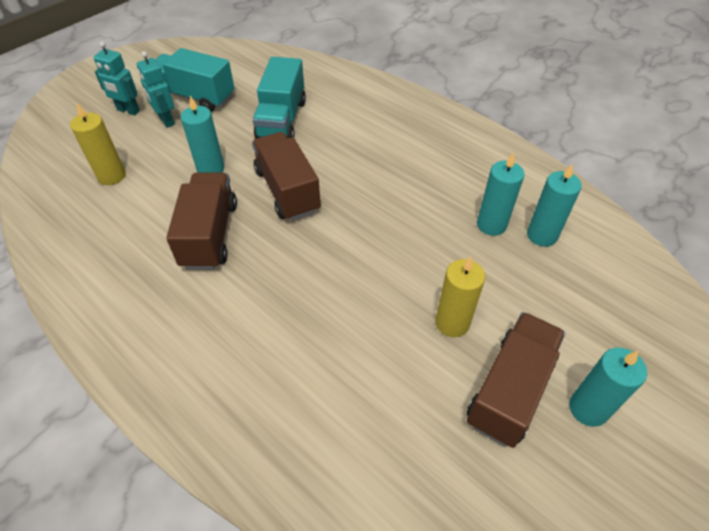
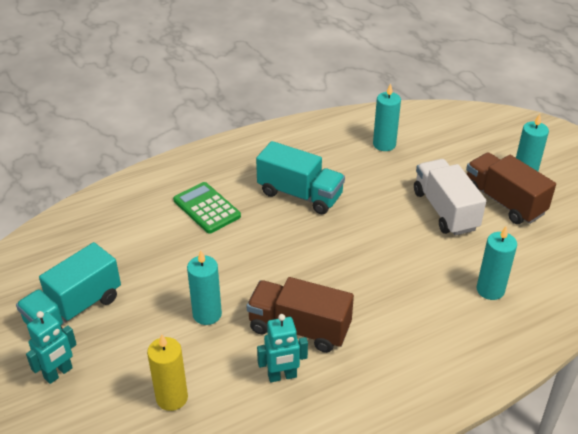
camera: 70 degrees left, 10 degrees down
(166, 120) = (102, 340): turquoise robot -> turquoise robot (282, 376)
(281, 119) = (162, 249): turquoise truck -> turquoise truck (300, 194)
(287, 191) = (268, 266): brown truck -> none
(348, 129) = (206, 208): none -> green calculator
(452, 323) = (445, 210): yellow candle -> white truck
(491, 225) = (363, 163): turquoise candle -> turquoise candle (490, 290)

